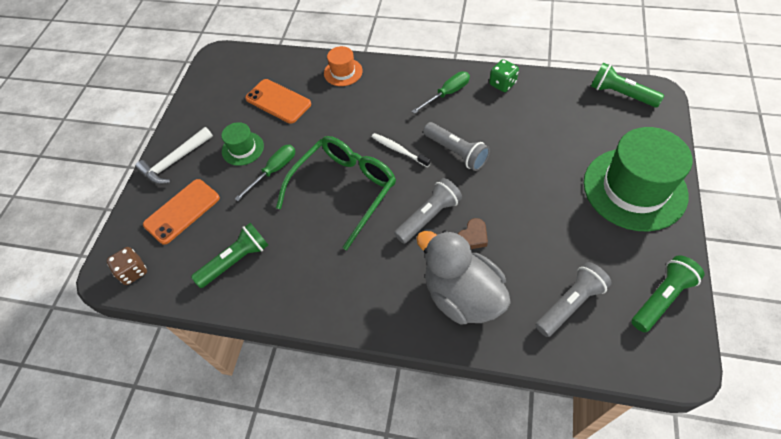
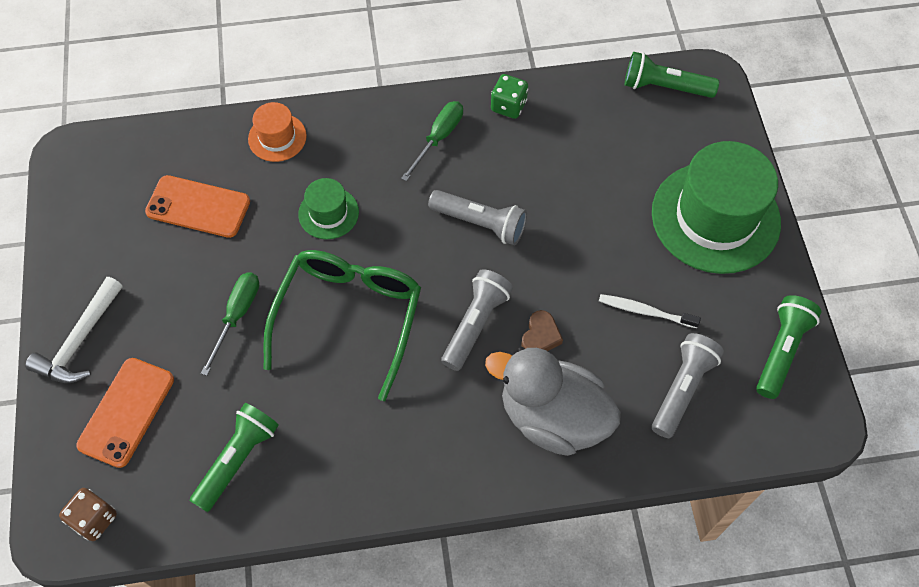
camera: 25 degrees left, 5 degrees up
(243, 148) = (176, 294): green hat -> green hat (328, 213)
(399, 150) = (402, 239): white toothbrush -> white toothbrush (645, 311)

